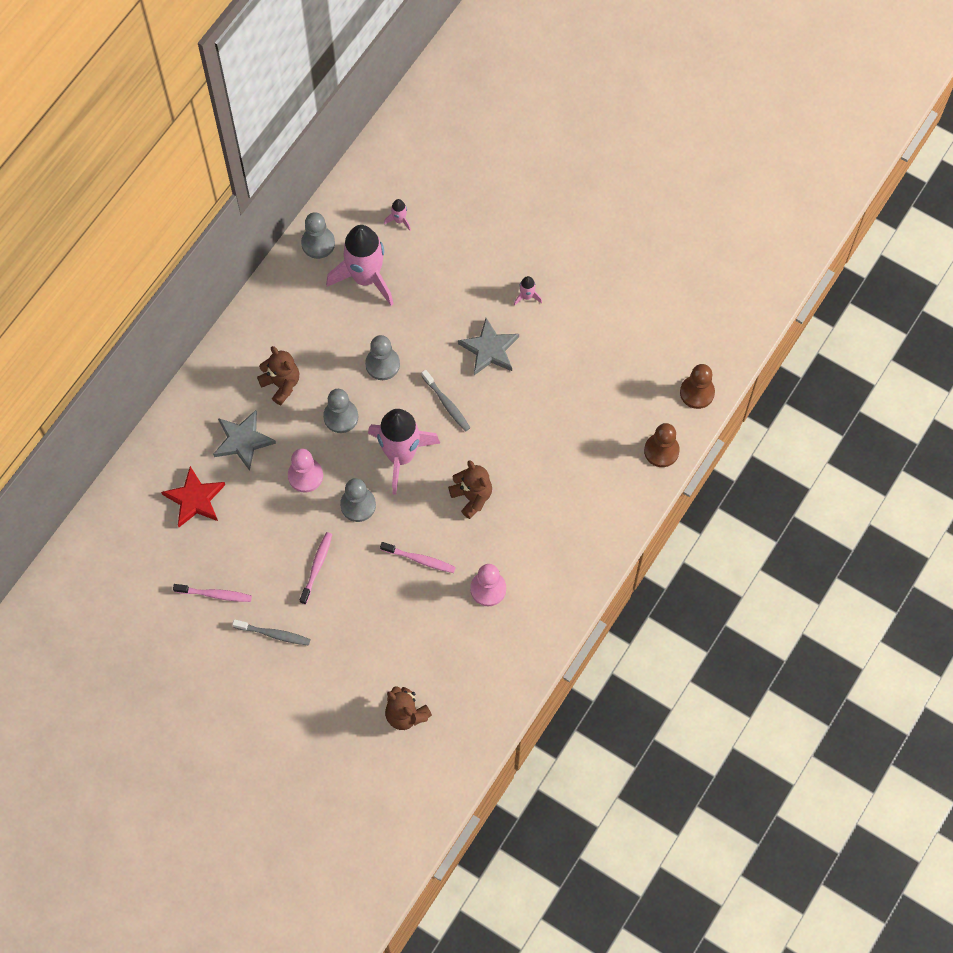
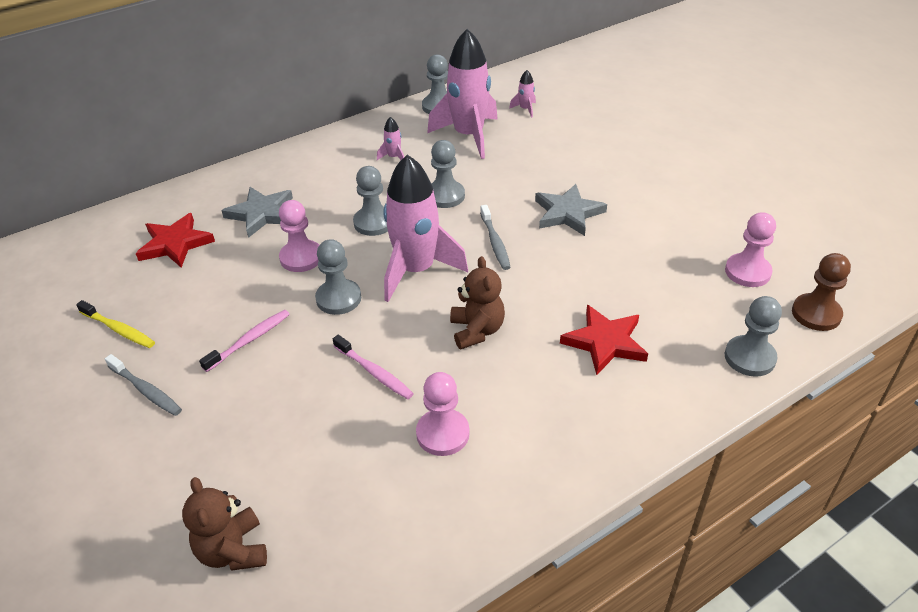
camera: 25 degrees right, 25 degrees down
(215, 594) = (119, 329): pink toothbrush -> yellow toothbrush
(281, 384) = (333, 184): brown teddy bear -> none
(527, 296) = (630, 185): pink rocket -> pink rocket (394, 157)
(563, 474) = (605, 342): none -> red star
(642, 367) = (747, 272): none -> pink pawn
(661, 451) = (749, 357): brown pawn -> grey pawn

